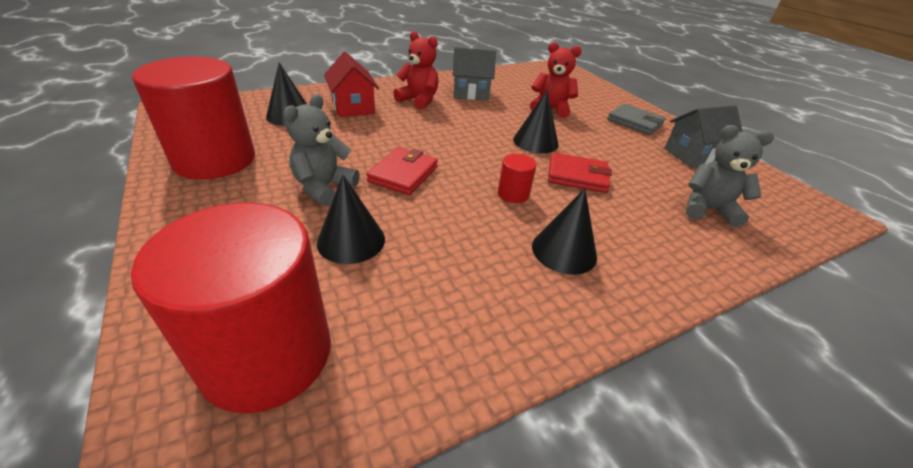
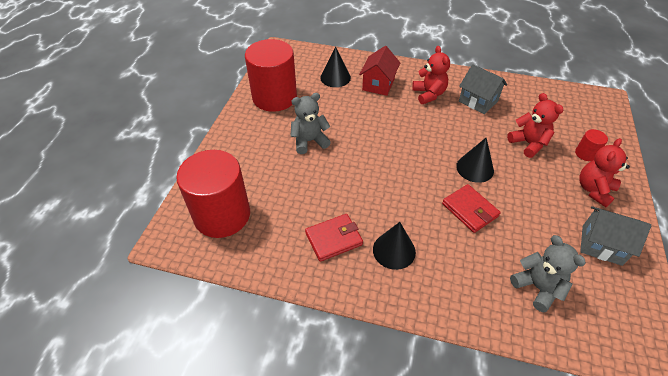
camera: 45 degrees right, 10 degrees up
(351, 240) = (294, 180): black cone -> none
(403, 174) = (358, 152): red wallet -> red wallet (333, 239)
(513, 194) = (408, 199): red cylinder -> red cylinder (585, 154)
(635, 122) = (594, 190): grey wallet -> red teddy bear

